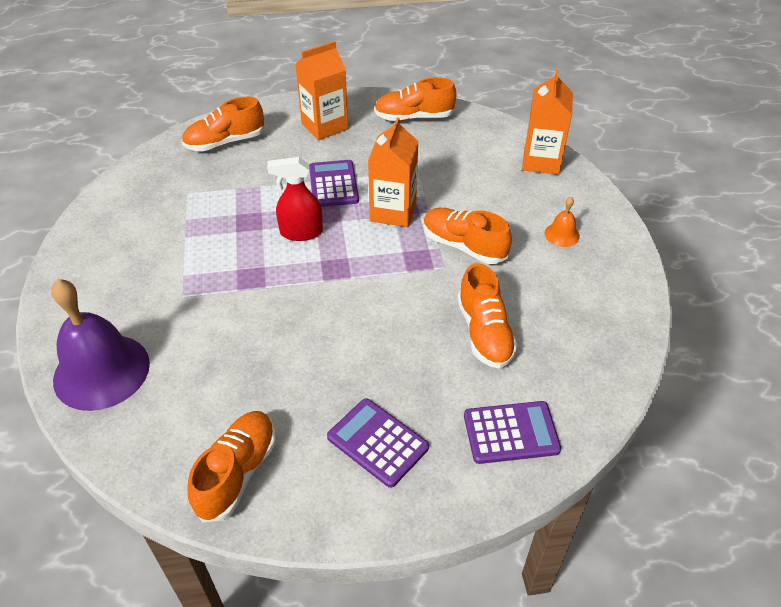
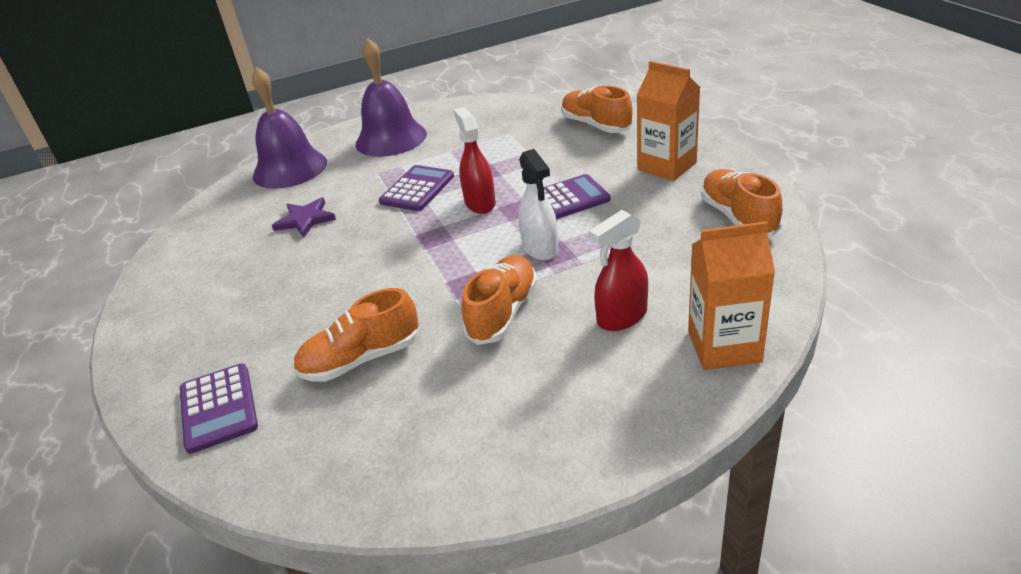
camera: 80 degrees right, 10 degrees down
(113, 276) = (391, 138): none -> purple bell
(235, 360) = (305, 220): none -> purple star
(237, 473) = (189, 256): orange shoe -> none
(377, 442) = (213, 319): purple calculator -> purple calculator (417, 189)
(393, 211) = (540, 248): orange carton -> white spray bottle
(495, 192) = (621, 317): none -> red spray bottle
(562, 234) = (563, 396): orange bell -> none

